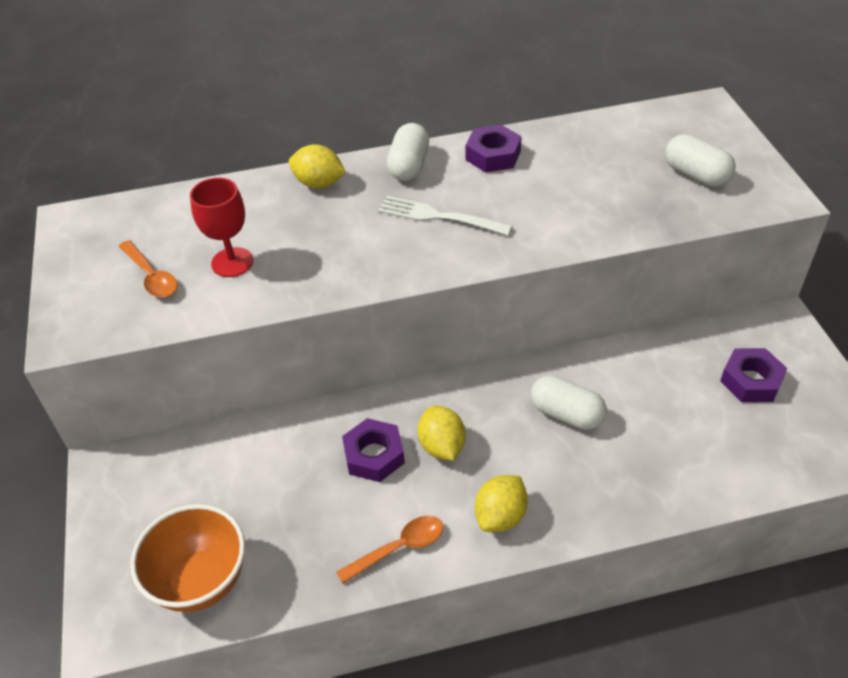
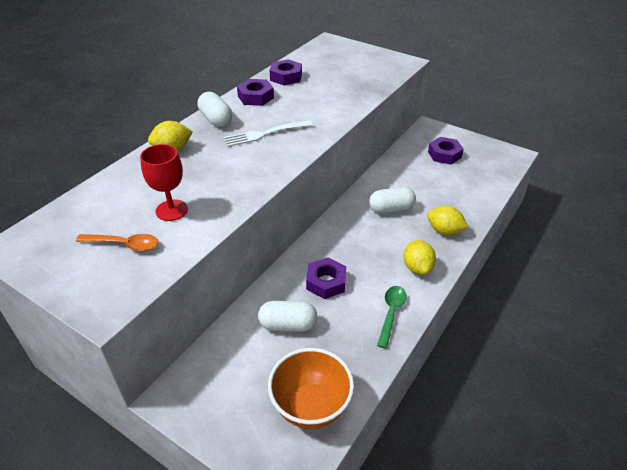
camera: 45 degrees left, 5 degrees down
(398, 548) = (391, 313): orange spoon -> green spoon
(442, 446) = (353, 257): yellow lemon -> yellow lemon (444, 231)
(569, 142) = (286, 77): none -> purple nut
(696, 175) = (361, 67): white capsule -> white capsule (288, 325)

